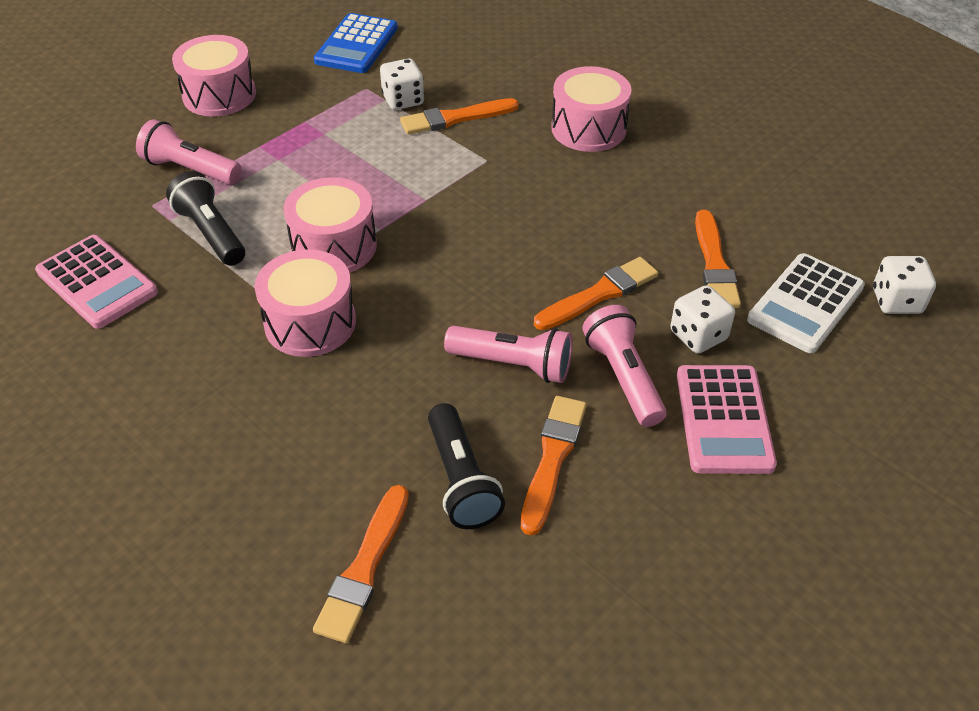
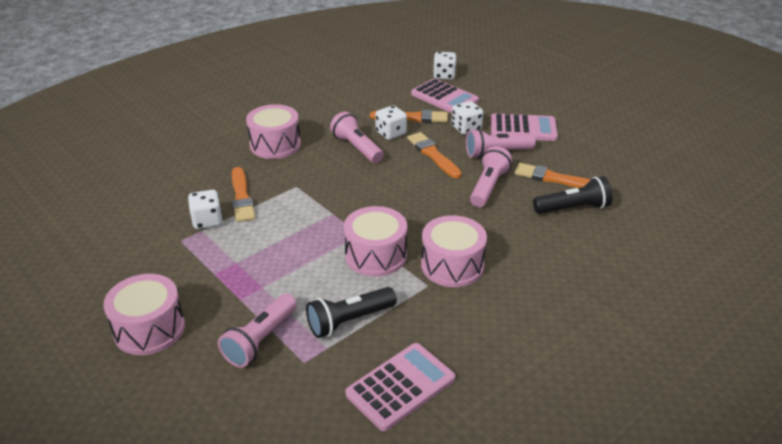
camera: 85 degrees left, 10 degrees down
(356, 45) = (111, 245): blue calculator -> none
(364, 568) = (637, 242): orange brush -> none
(599, 207) = (357, 148): none -> pink flashlight
(654, 241) = (391, 133): none -> white dice
(805, 304) = (444, 97): white calculator -> pink calculator

